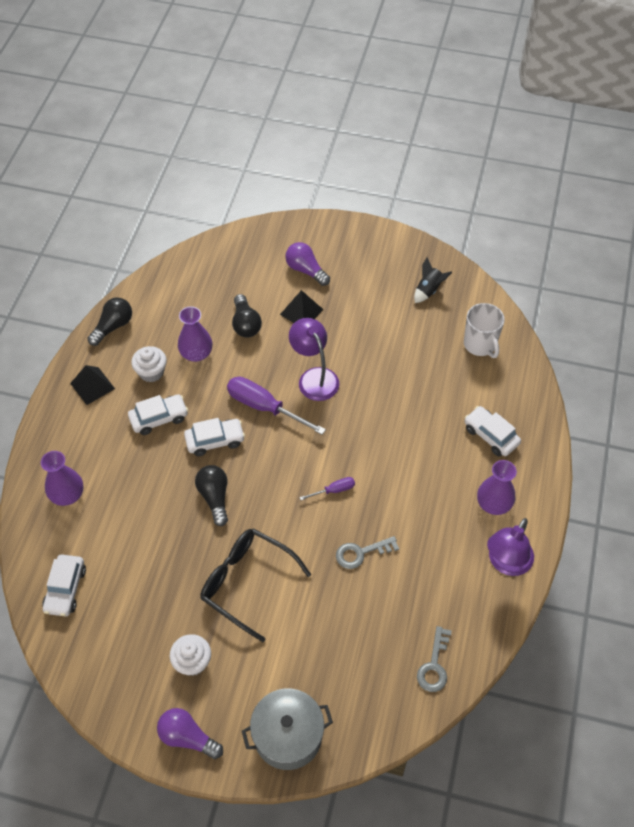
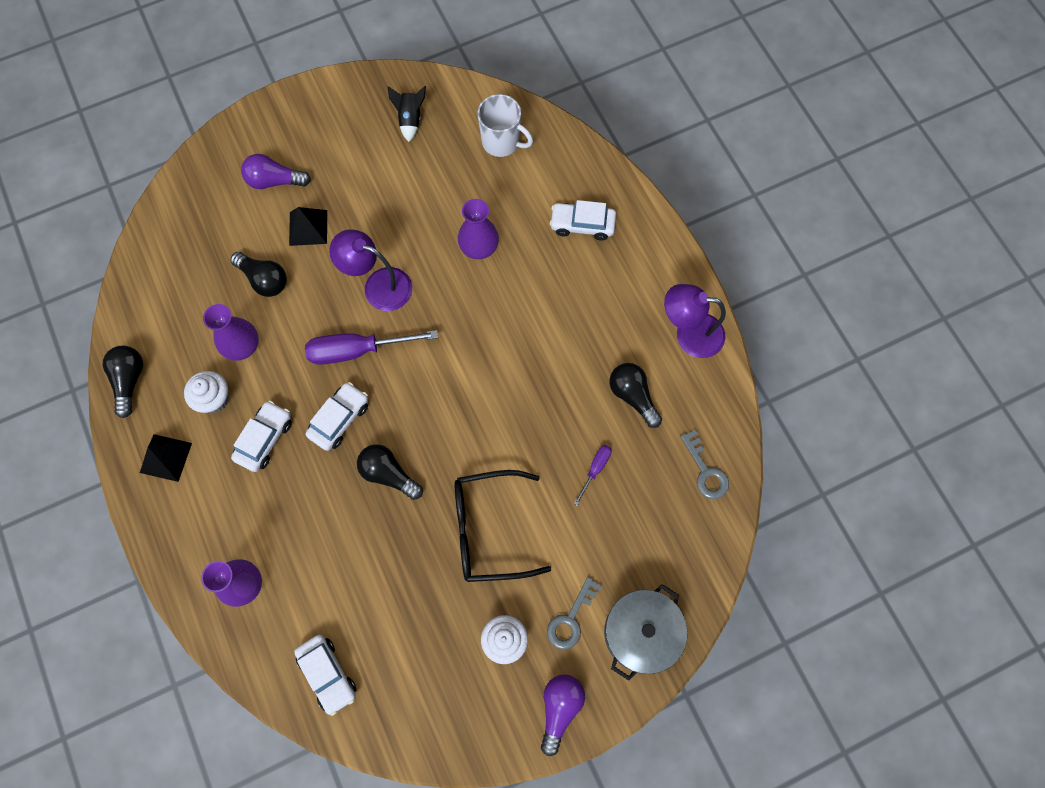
camera: 40 degrees left, 15 degrees up
(187, 737) = (559, 708): purple light bulb -> purple light bulb turned 120 degrees clockwise
(334, 490) = (490, 382): purple screwdriver -> purple screwdriver (595, 469)
(361, 553) = (563, 421): grey key -> grey key (571, 619)
(426, 574) = (633, 396): none -> black light bulb
(493, 504) = (636, 287): purple vase -> purple vase (479, 247)
(506, 563) = (689, 334): purple lamp -> purple lamp turned 105 degrees clockwise

